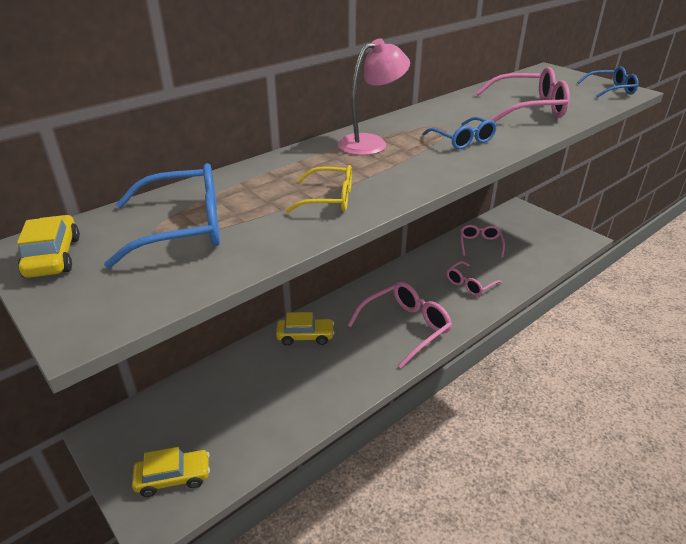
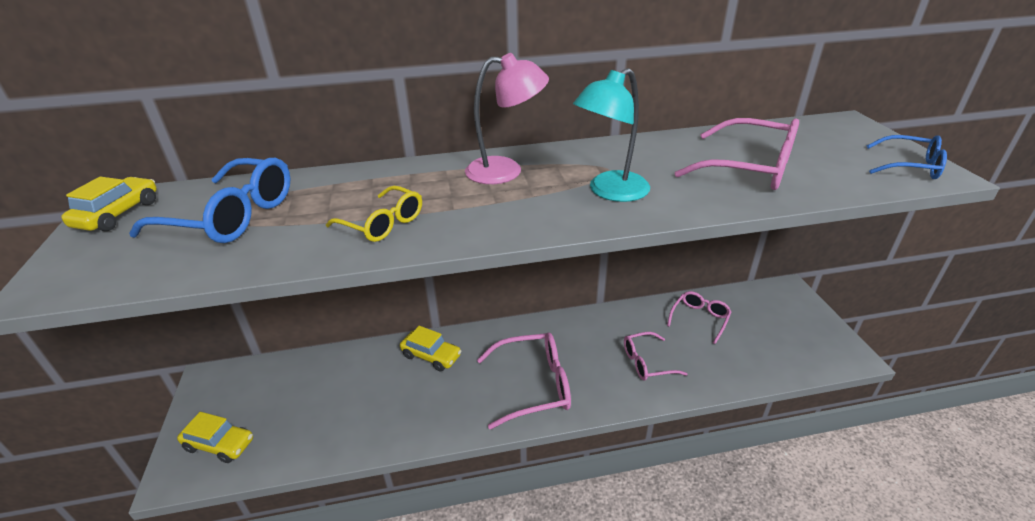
camera: 30 degrees right, 0 degrees up
(463, 140) = (610, 192): blue glasses -> turquoise lamp

